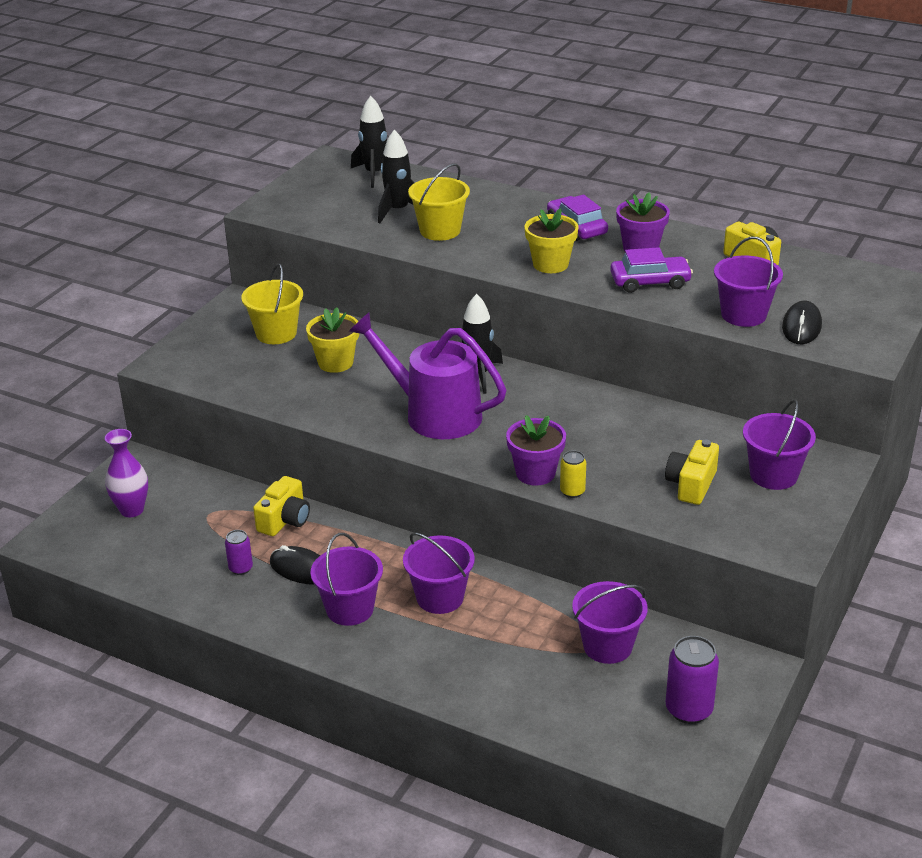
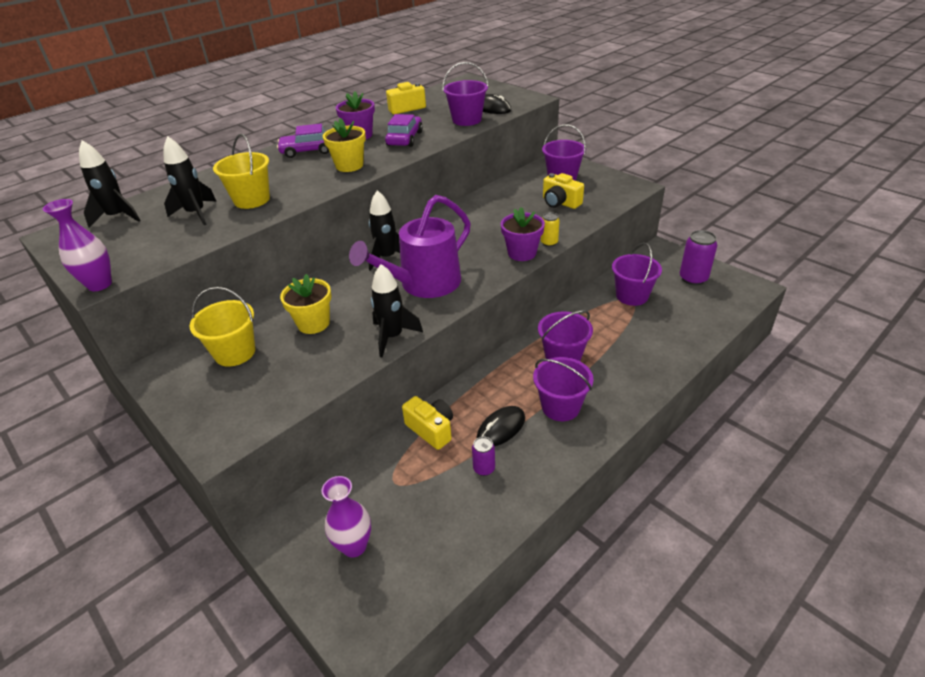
camera: 70 degrees left, 5 degrees up
(261, 210) = (100, 284): none -> purple vase
(330, 417) = (392, 337): none -> black rocket

